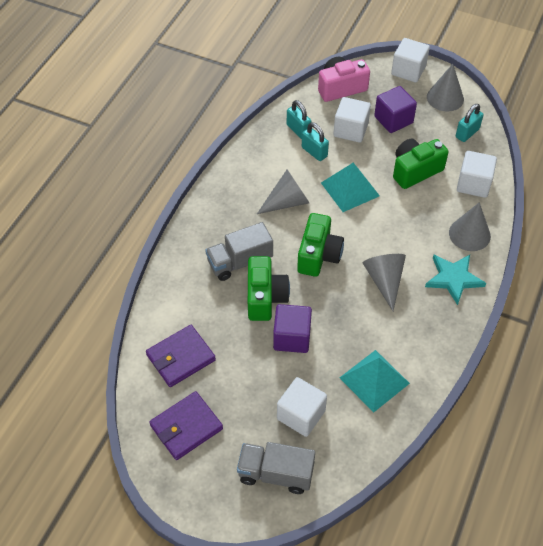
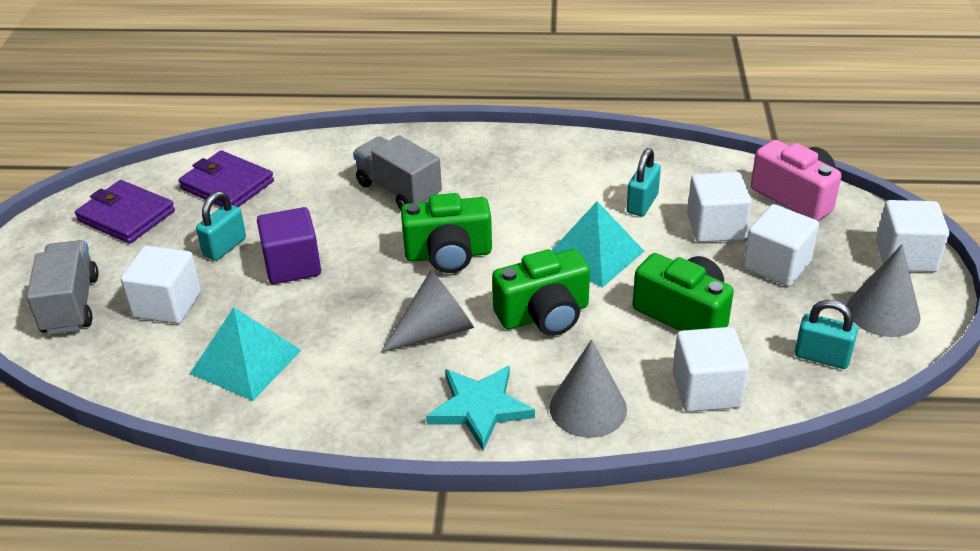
camera: 70 degrees right, 15 degrees down
(265, 297) = (349, 226): green camera -> green camera (544, 315)
(287, 202) = (529, 203): grey cone -> none
(298, 130) = (673, 179): turquoise padlock -> turquoise padlock (225, 247)
(393, 120) = (776, 265): purple cube -> white cube

